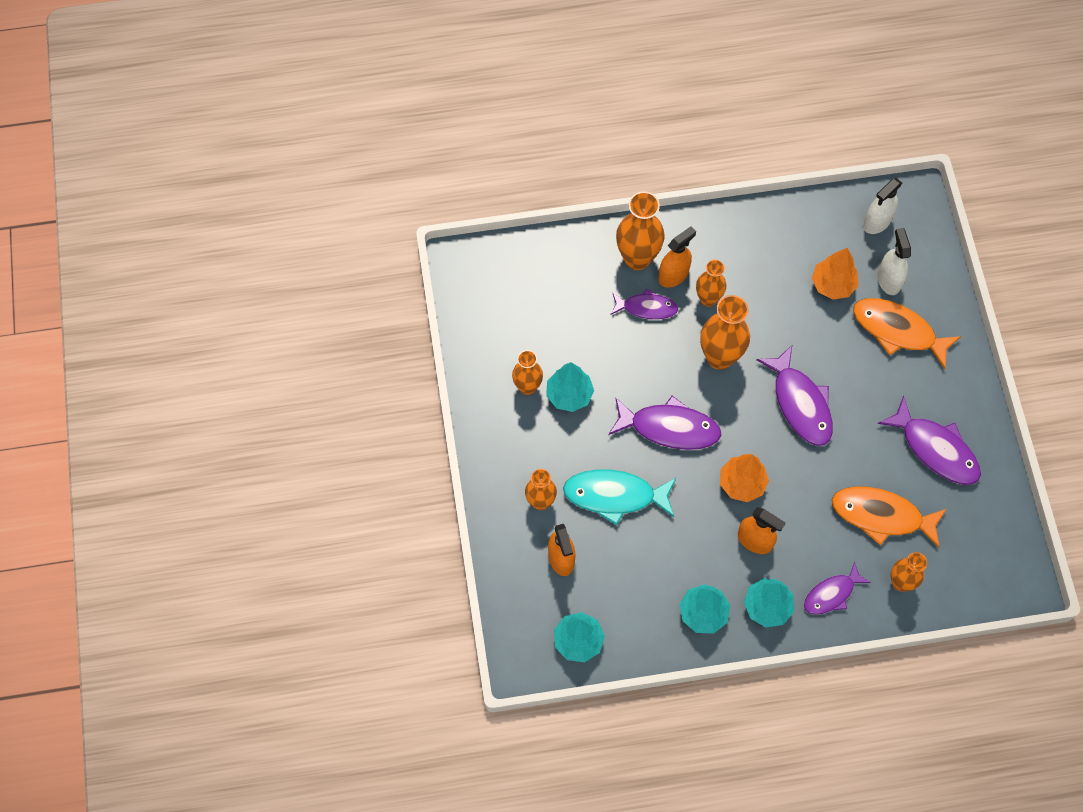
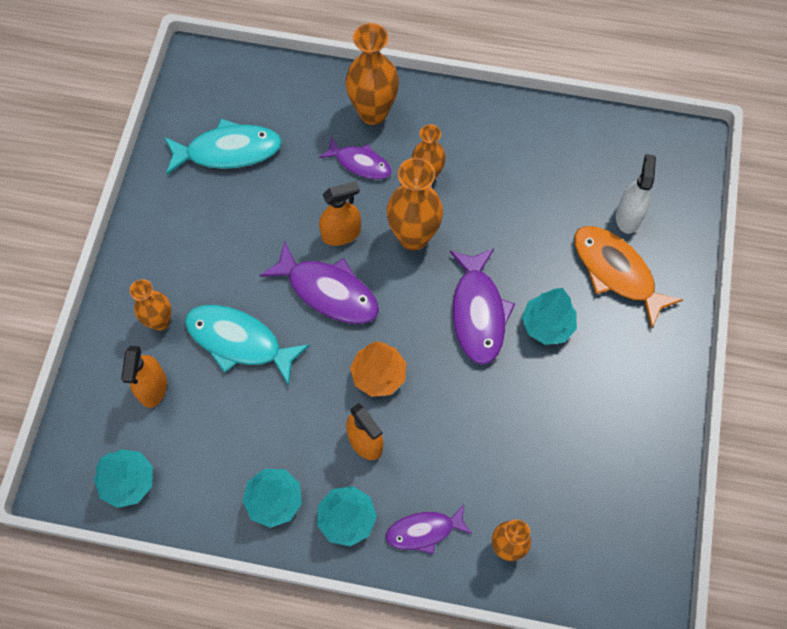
camera: 20 degrees right, 0 degrees up
(527, 334) = (228, 151): none -> turquoise fish
(527, 387) = (203, 202): orange vase -> none
(569, 395) = (241, 223): turquoise tree -> turquoise tree (547, 325)
(673, 275) = (402, 140): orange spray bottle -> orange spray bottle (341, 234)
(832, 285) = (565, 202): orange tree -> none
(877, 222) = (639, 154): white spray bottle -> none
(881, 516) = (516, 464): orange fish -> none
(935, 449) = (607, 412): purple fish -> none

